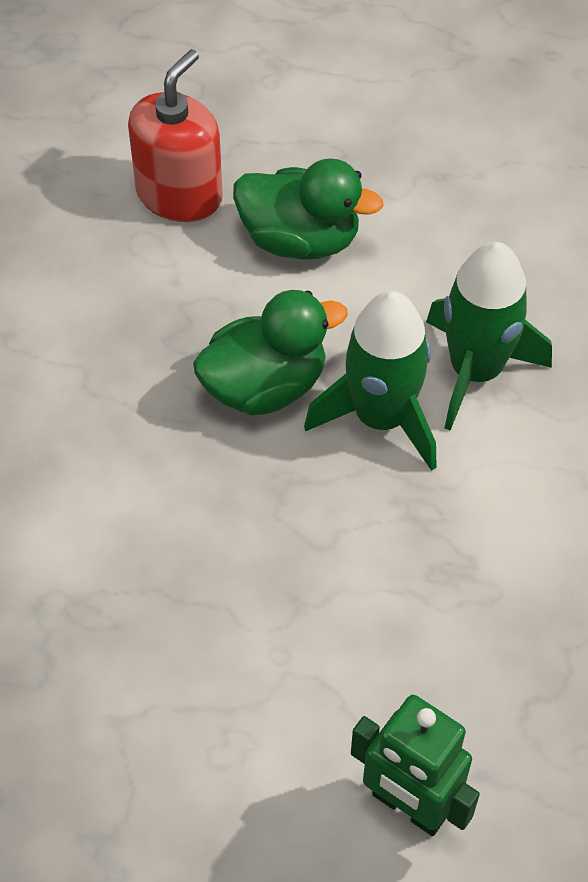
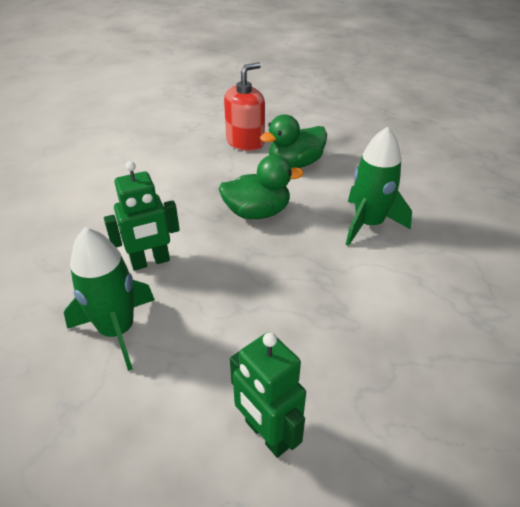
camera: 15 degrees right, 15 degrees down
(110, 544) = (150, 262): none -> green robot
(300, 239) = (295, 164): green duck -> green duck turned 120 degrees clockwise
(381, 417) = (313, 234): green rocket -> green rocket (117, 330)

